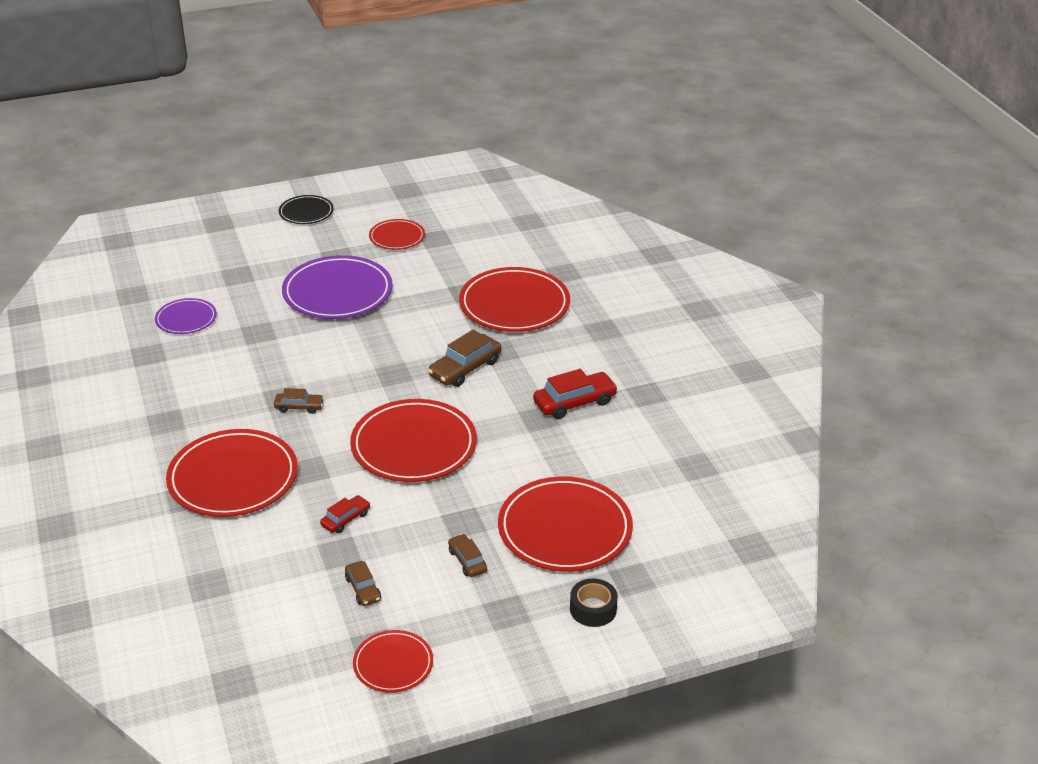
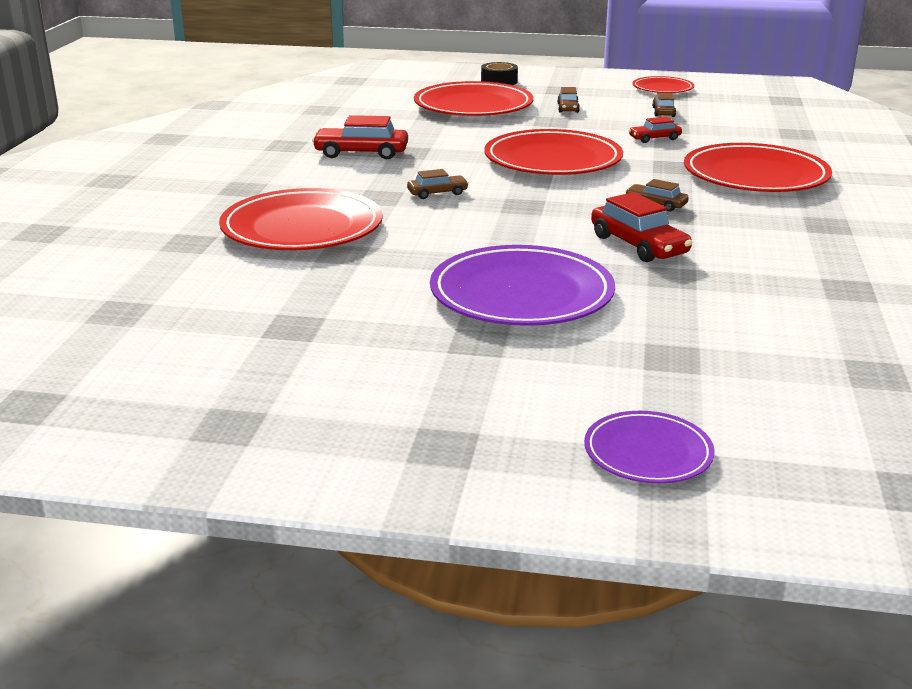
camera: 150 degrees left, 10 degrees down
(186, 319) = (781, 316): purple plate -> purple plate (648, 452)
(291, 355) = (638, 245): none -> red car
(306, 212) = (470, 437): black plate -> none
(397, 237) = (351, 344): red plate -> none
(465, 368) = (437, 193): brown car -> brown car, size x0.58

